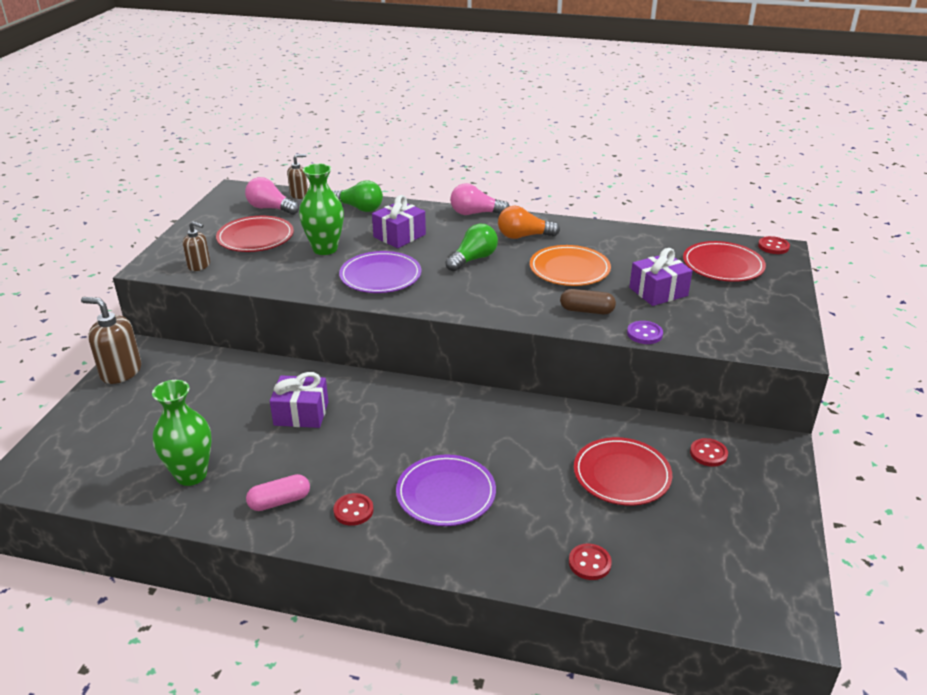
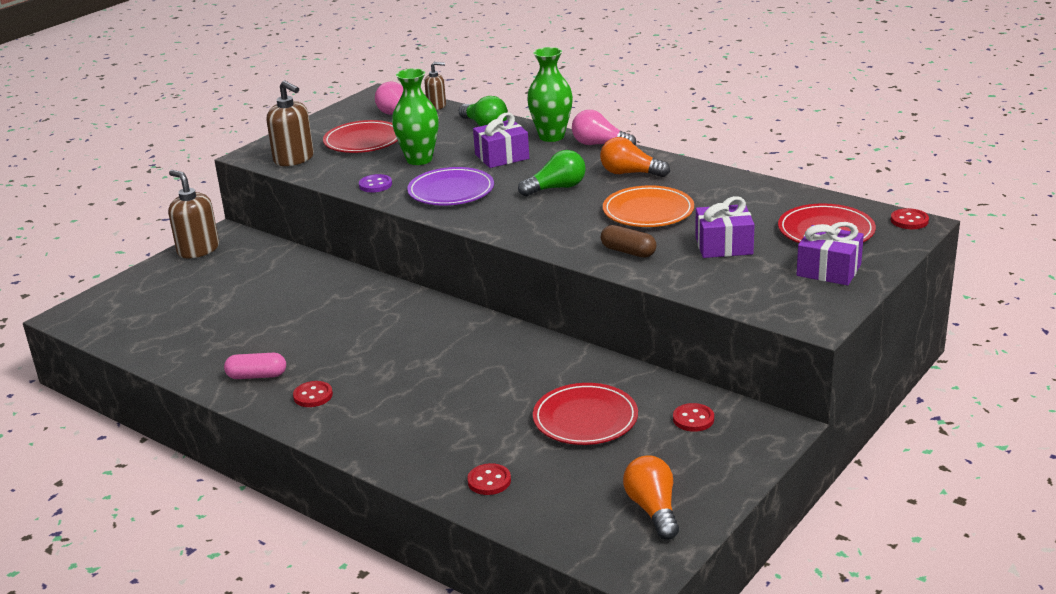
camera: 25 degrees right, 5 degrees down
(191, 475) = (200, 341): green vase -> green vase (551, 136)
(199, 265) = (294, 159): brown soap dispenser -> brown soap dispenser, size x1.67
(301, 413) = (326, 311): purple gift -> purple gift (828, 270)
(446, 494) = (404, 399): purple plate -> none
(644, 334) = (667, 282): purple button -> purple button (375, 185)
(749, 554) = (653, 509): none -> orange light bulb

